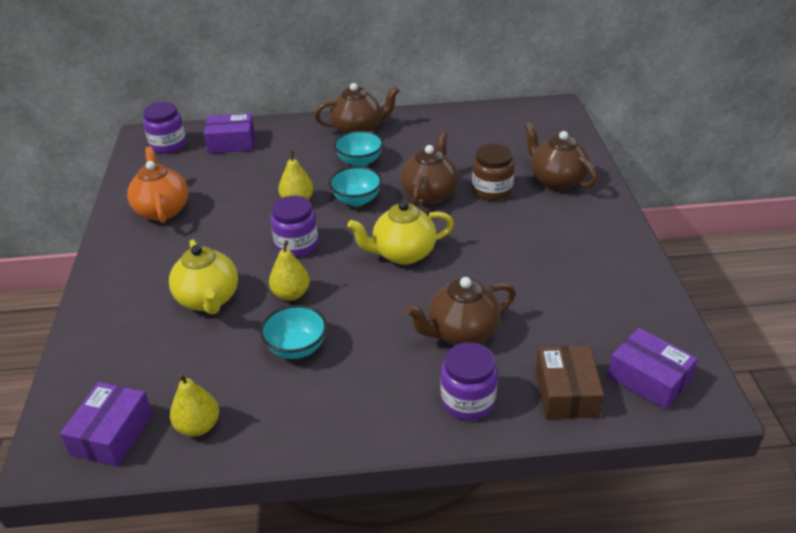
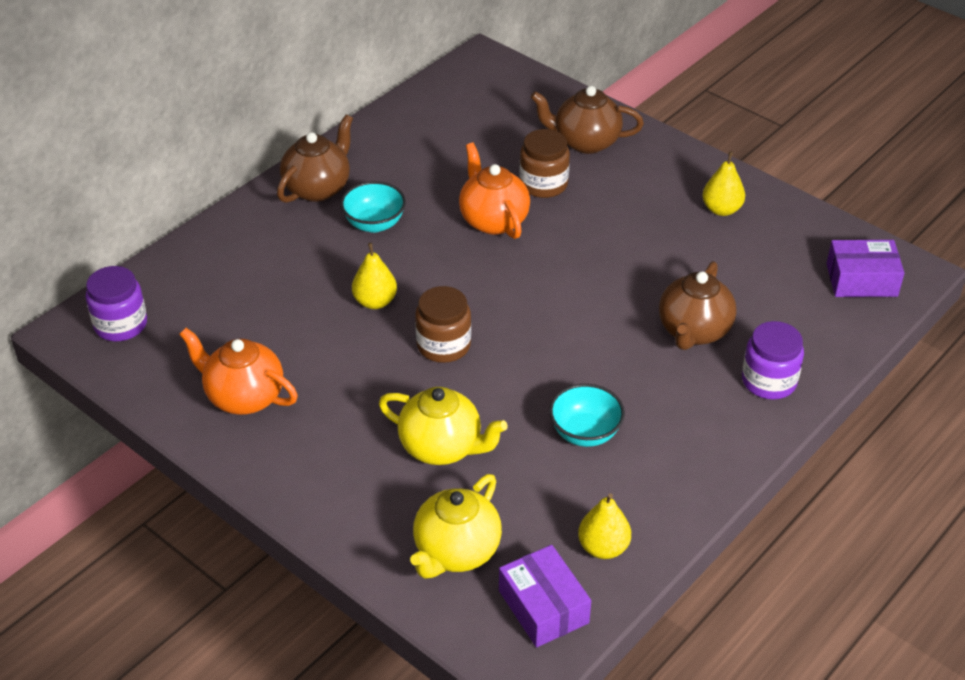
camera: 45 degrees left, 5 degrees up
(231, 143) = (195, 280): purple box -> none
(291, 294) = (509, 392): yellow pear -> yellow pear (721, 209)
(296, 245) = (443, 345): purple jar -> brown jar
(356, 200) = (432, 266): turquoise bowl -> none
(403, 254) = (552, 293): yellow teapot -> yellow teapot (456, 552)
(429, 194) = (493, 220): brown teapot -> orange teapot
(566, 392) = (824, 328): brown box -> none

